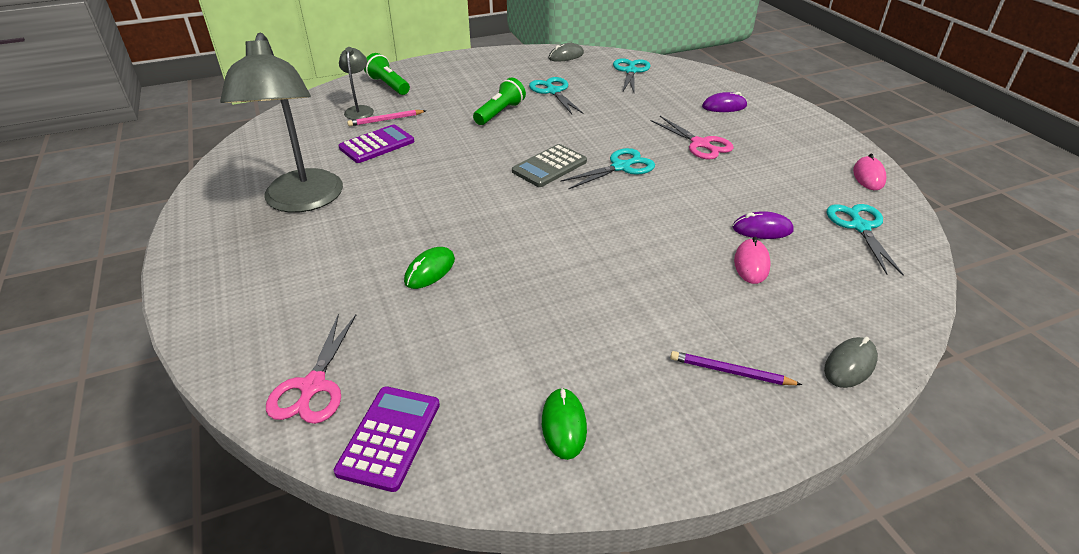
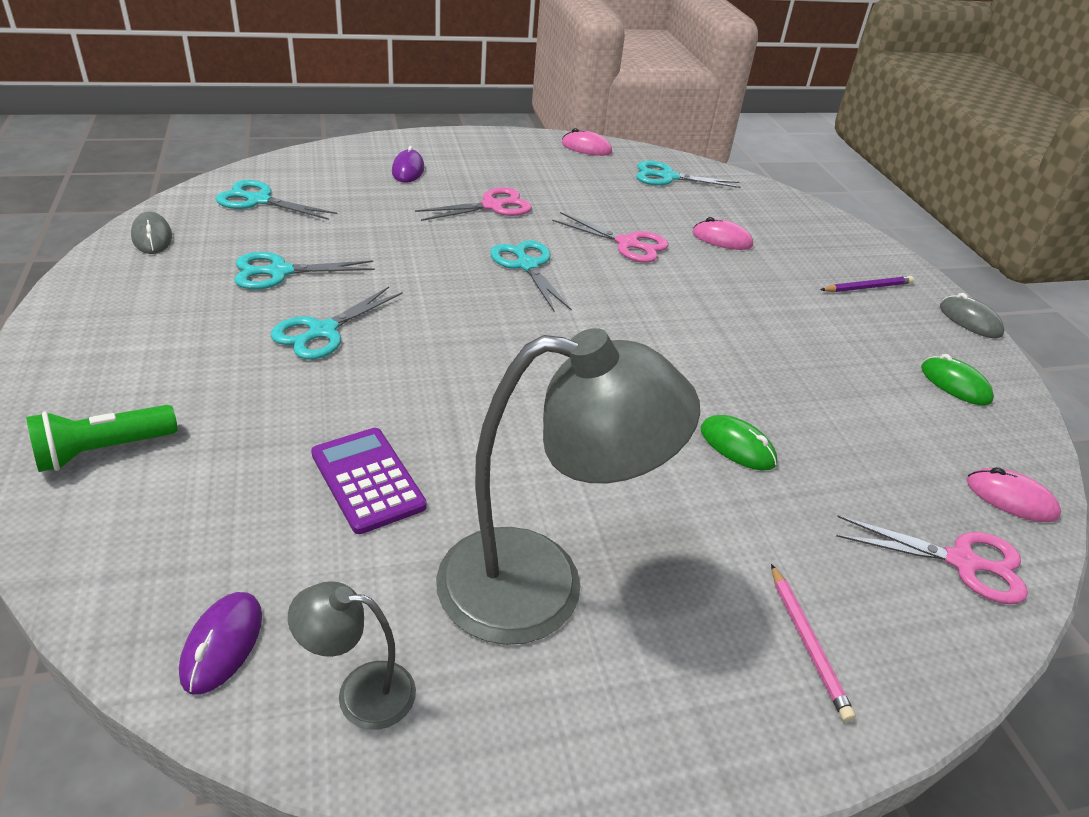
camera: 85 degrees left, 0 degrees up
(360, 110) = (199, 499): grey lamp -> grey lamp (360, 692)
(386, 120) = (270, 463): pink pencil -> pink pencil (807, 643)
(389, 437) = (1011, 498): purple calculator -> pink mouse
(500, 113) = (323, 331): green flashlight -> turquoise scissors
(549, 166) = (508, 315): grey calculator -> none
(564, 425) = (955, 384): green mouse -> green mouse turned 45 degrees clockwise
(694, 209) = (627, 244): none -> pink scissors
(730, 372) = (867, 287): purple pencil -> purple pencil turned 135 degrees counterclockwise
(762, 229) = (667, 219): purple mouse -> purple mouse (222, 644)
(850, 365) = (847, 237): grey mouse -> grey mouse (970, 321)

